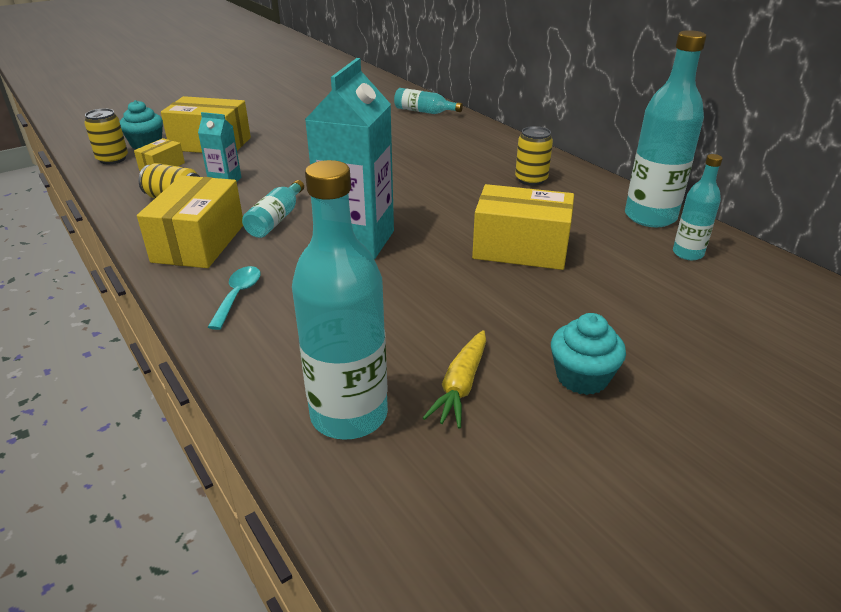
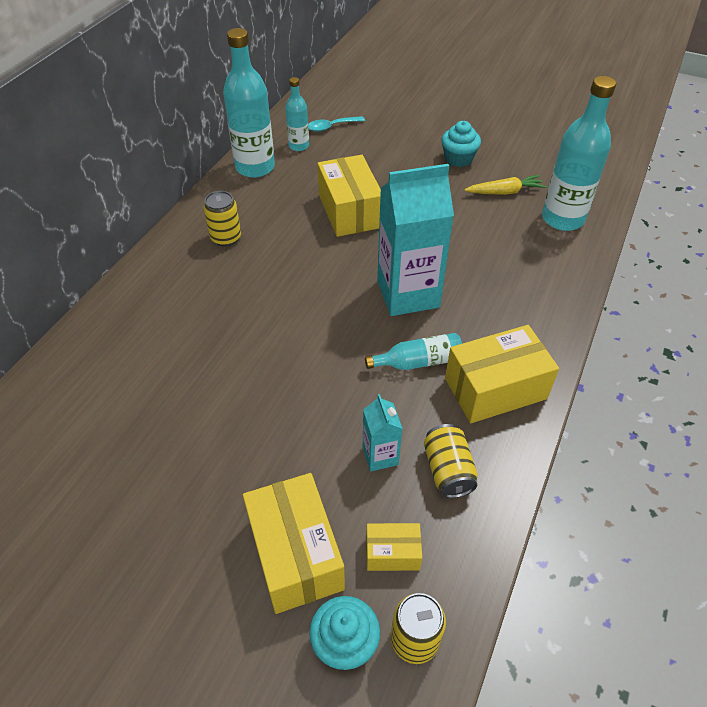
camera: 120 degrees left, 15 degrees up
(238, 296) = (528, 317): turquoise spoon -> turquoise spoon (331, 127)
(424, 112) = (64, 383): turquoise bottle -> none

